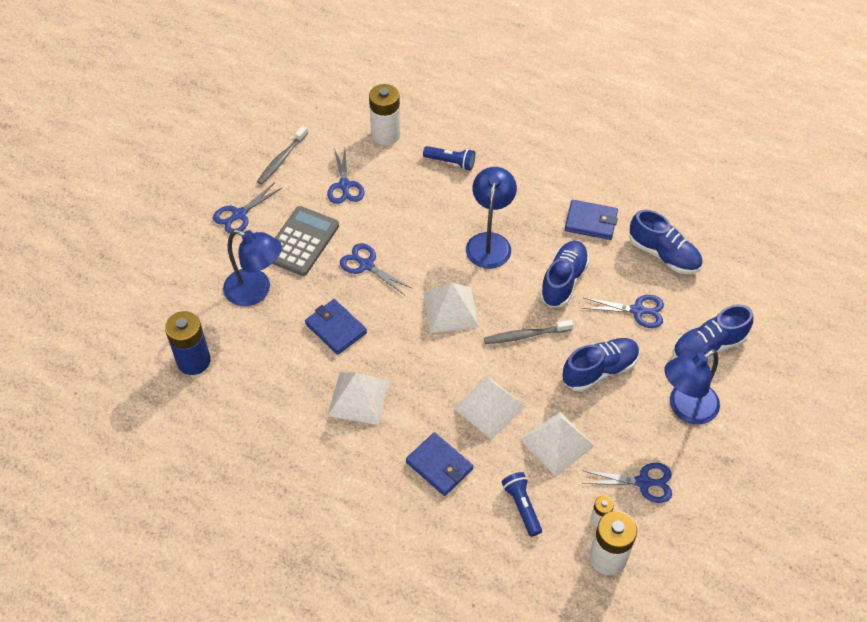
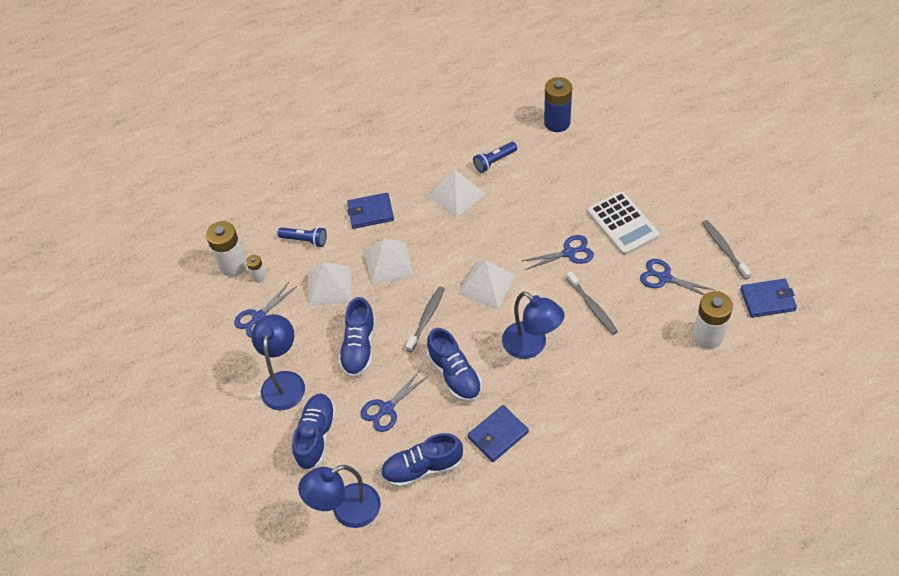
camera: 130 degrees right, 0 degrees up
(239, 214) = (678, 197): blue scissors -> none
(256, 291) = (593, 177): blue lamp -> blue lamp (346, 511)
(301, 241) = (622, 223): grey calculator -> white calculator
(336, 328) = (524, 208): blue wallet -> blue wallet (767, 300)
(414, 220) = (592, 307): none -> grey toothbrush
(451, 162) = (640, 368): blue flashlight -> blue flashlight (494, 161)

